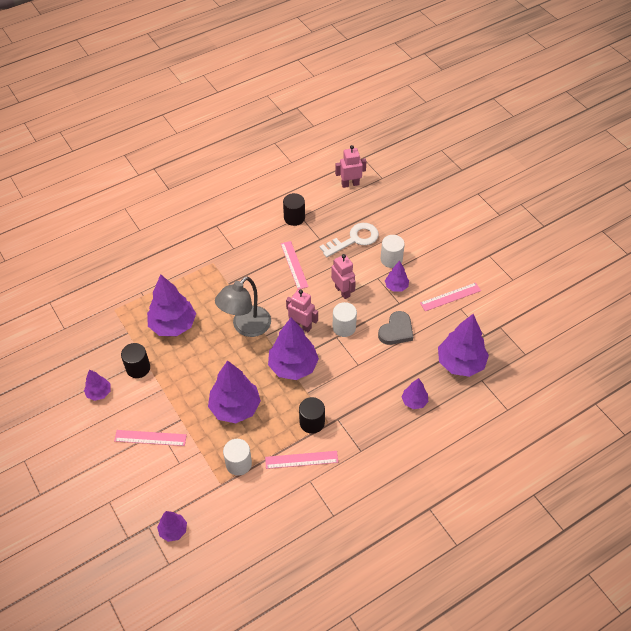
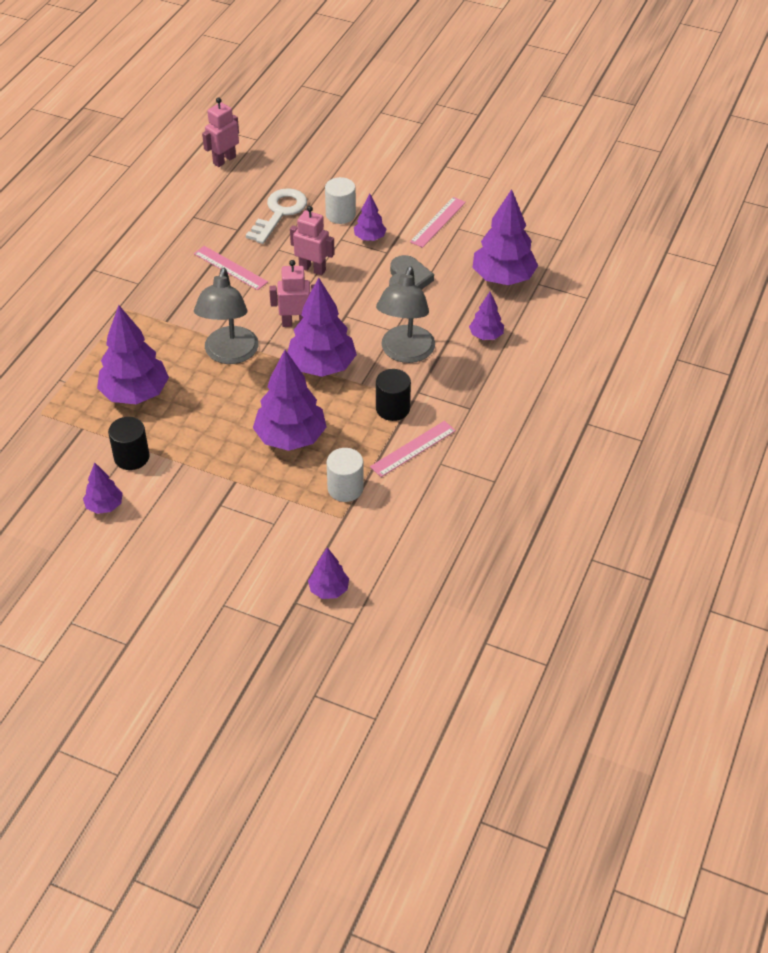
camera: 35 degrees left, 5 degrees down
(150, 438) = (215, 517): pink ruler -> none
(294, 218) = (187, 221): black cylinder -> none
(344, 327) = (346, 303): white cylinder -> none
(352, 385) = (405, 353): none -> grey lamp

